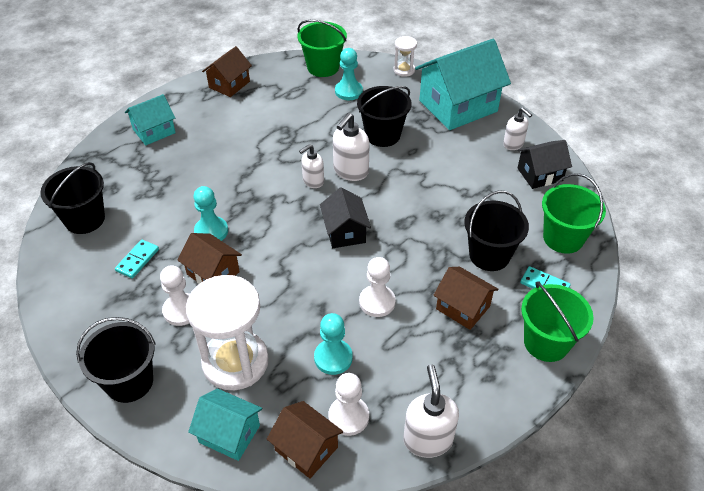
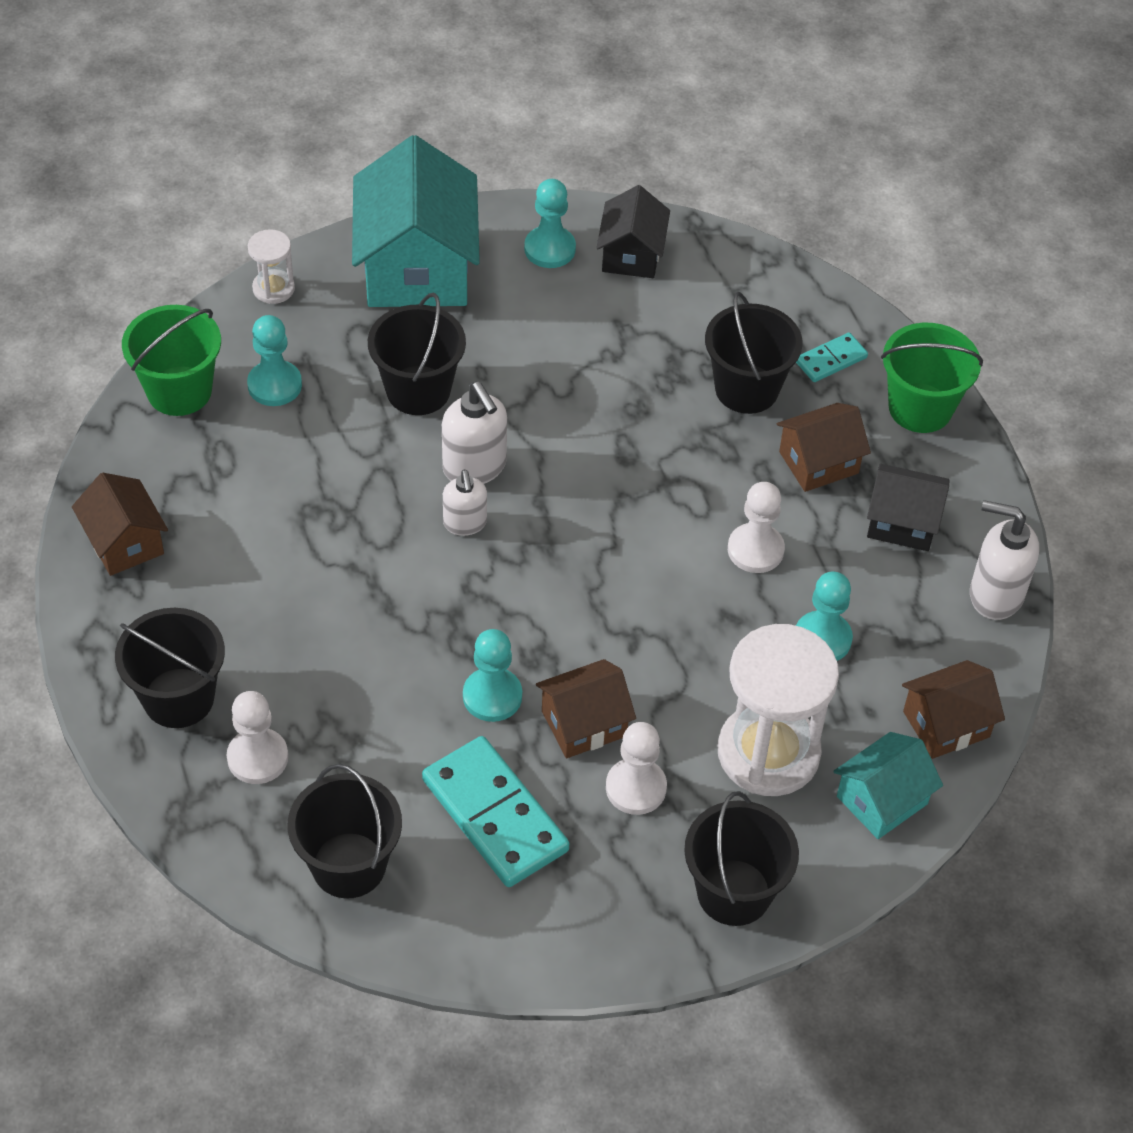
camera: 65 degrees left, 5 degrees up
(137, 260) = (495, 815): turquoise domino -> turquoise domino, size x1.98
(154, 131) = (178, 698): turquoise house -> black bucket
(345, 232) = (601, 529): black house -> black house (902, 522)
(348, 416) = (922, 660): white pawn -> white pawn (257, 757)
(513, 144) = (549, 249): white soap dispenser -> turquoise pawn
(563, 238) = (764, 297): green bucket -> none

